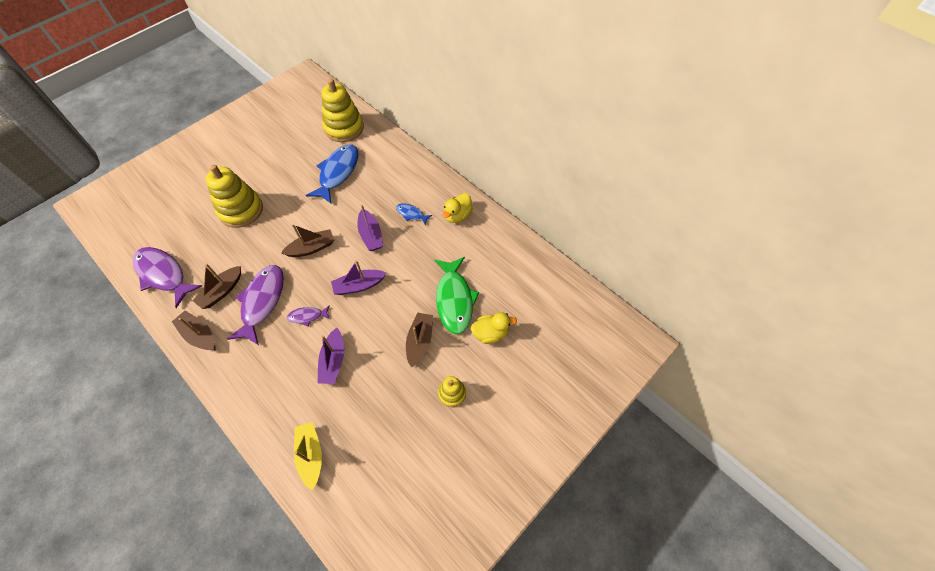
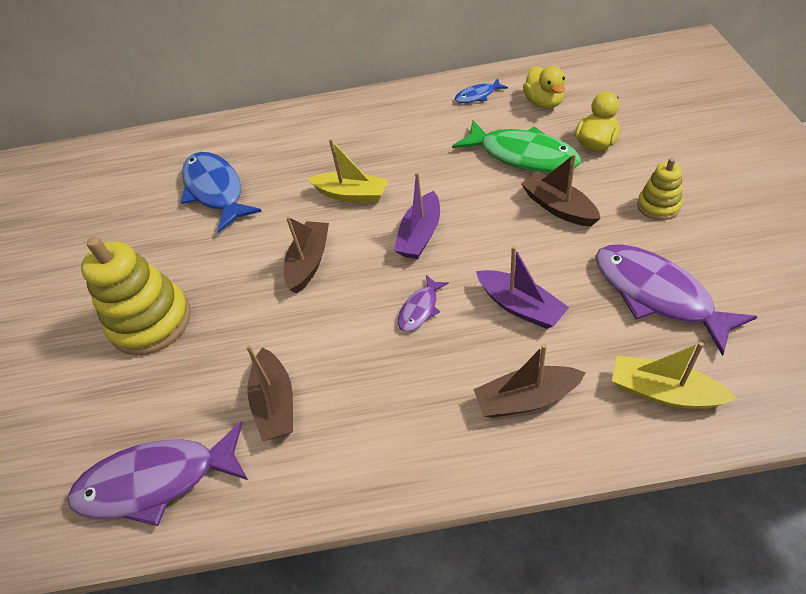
camera: 45 degrees left, 10 degrees down
(199, 335) = (329, 468): brown boat -> brown boat (526, 399)
(262, 302) = (345, 356): purple fish -> purple fish (657, 295)
(344, 128) = (152, 159): yellow stacking toy -> none
(371, 235) = (352, 194): purple boat -> yellow boat
(411, 214) = (359, 147): blue fish -> blue fish (478, 95)
(457, 215) = (404, 110): yellow duck -> yellow duck (544, 103)

